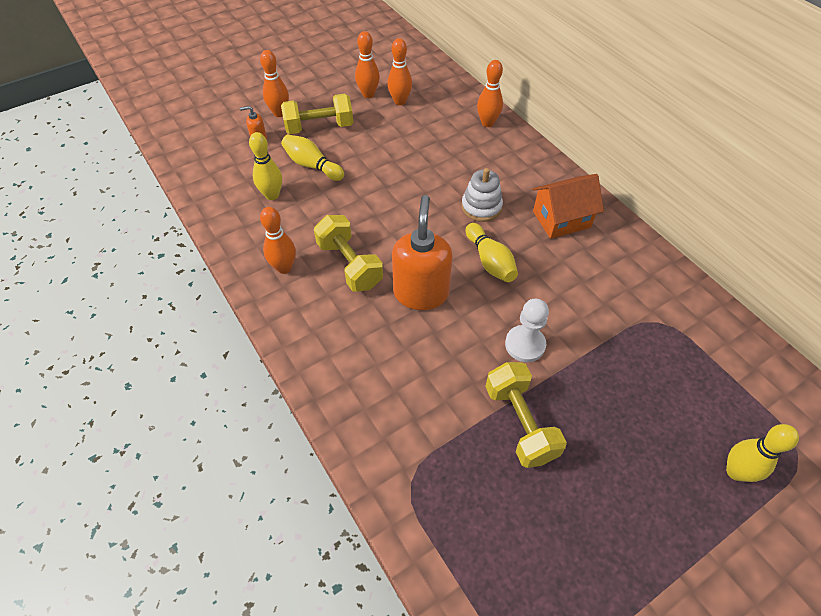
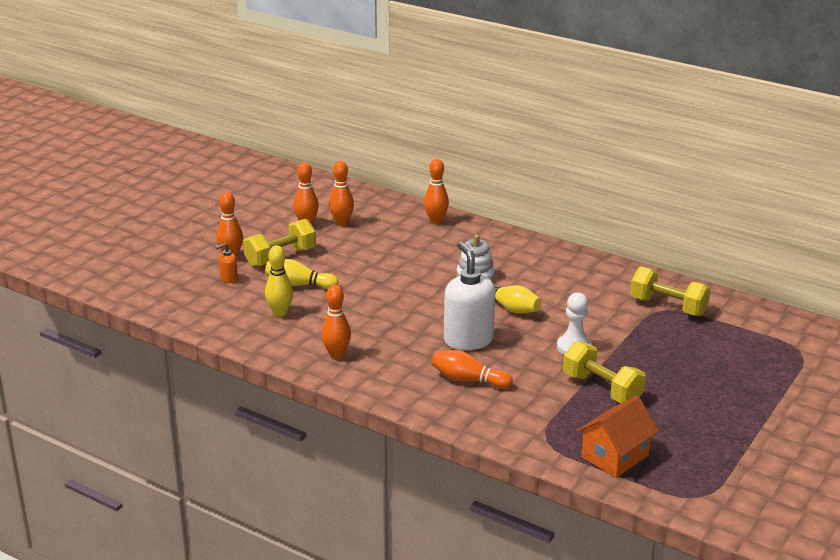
camera: 25 degrees left, 25 degrees down
(349, 265) = (393, 339): yellow dumbbell -> yellow dumbbell (668, 306)
(385, 351) = (468, 380): none -> orange bowling pin
(421, 293) = (468, 340): orange soap dispenser -> white soap dispenser
(561, 219) = (547, 268): orange house -> orange house (615, 456)
(735, 471) = (765, 371): yellow bowling pin -> none

